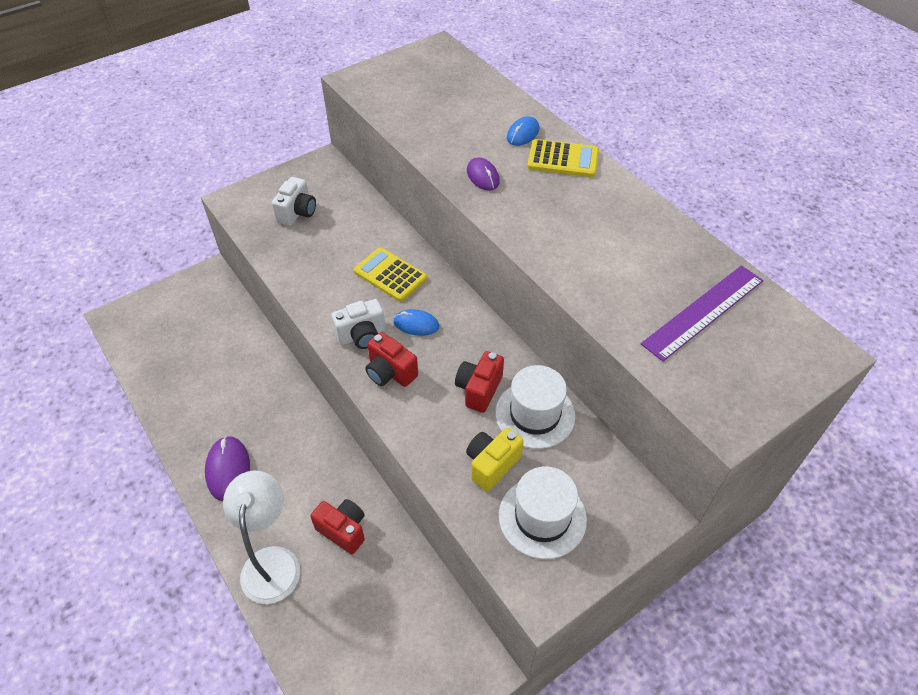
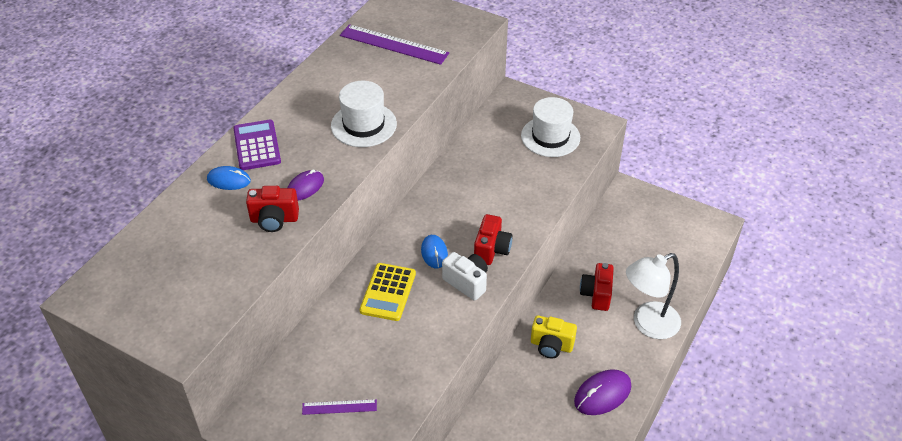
camera: 115 degrees left, 5 degrees down
(297, 213) = (339, 407): white camera -> purple ruler
(479, 389) = (474, 195): red camera -> red camera (274, 220)
(491, 465) = (531, 169): yellow camera -> yellow camera (551, 345)
(535, 414) = (476, 161): white hat -> white hat (363, 125)
(563, 159) = (257, 145): yellow calculator -> purple calculator

